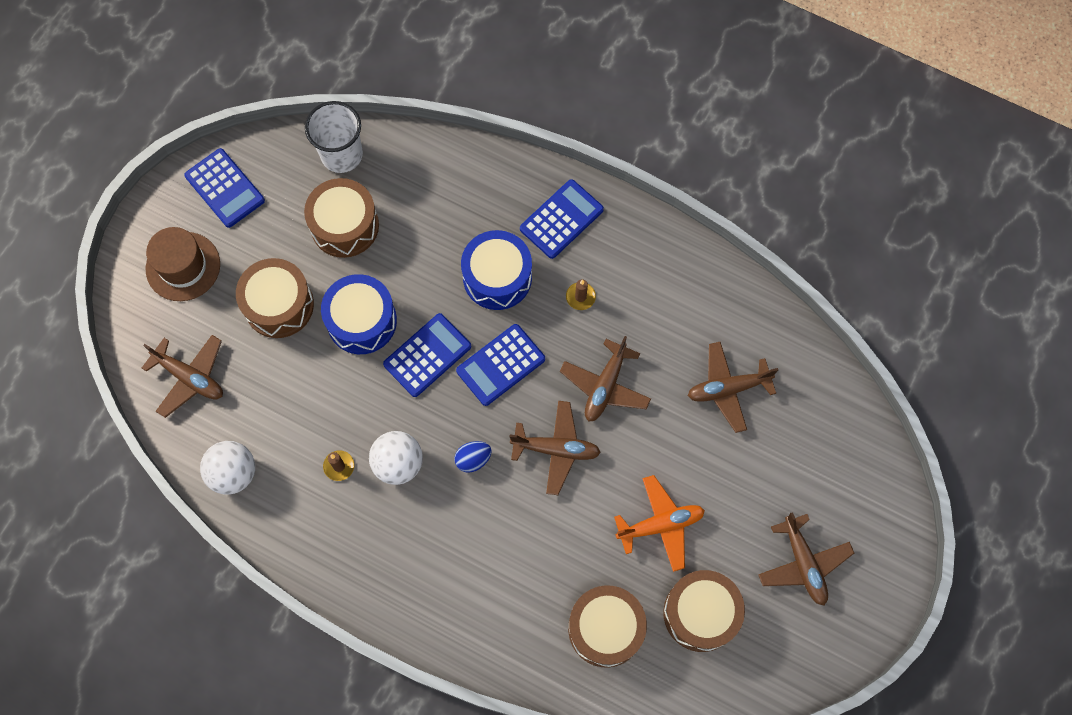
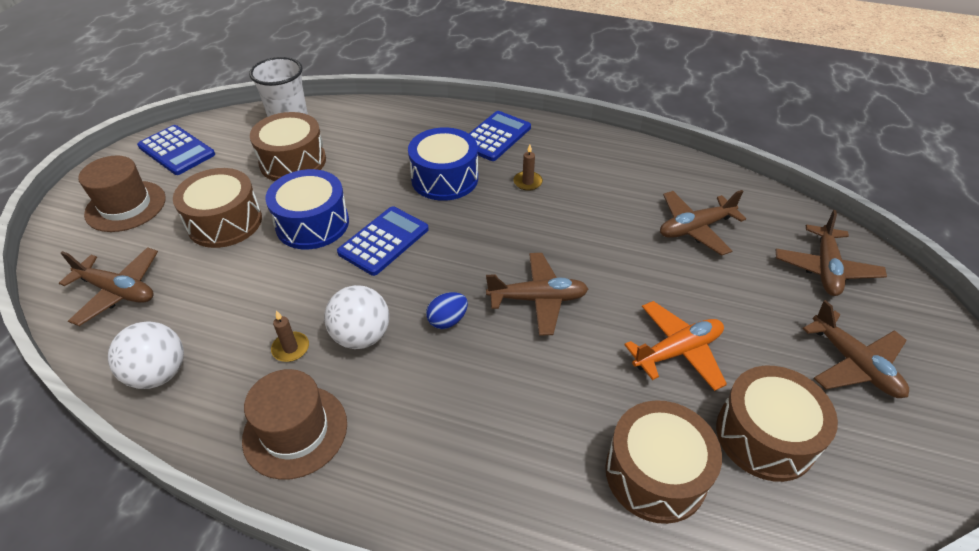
camera: 10 degrees left, 25 degrees down
(341, 545) = (295, 431): none -> brown hat
(501, 365) = (461, 239): blue calculator -> none
(605, 386) = (573, 241): brown plane -> brown plane (825, 268)

